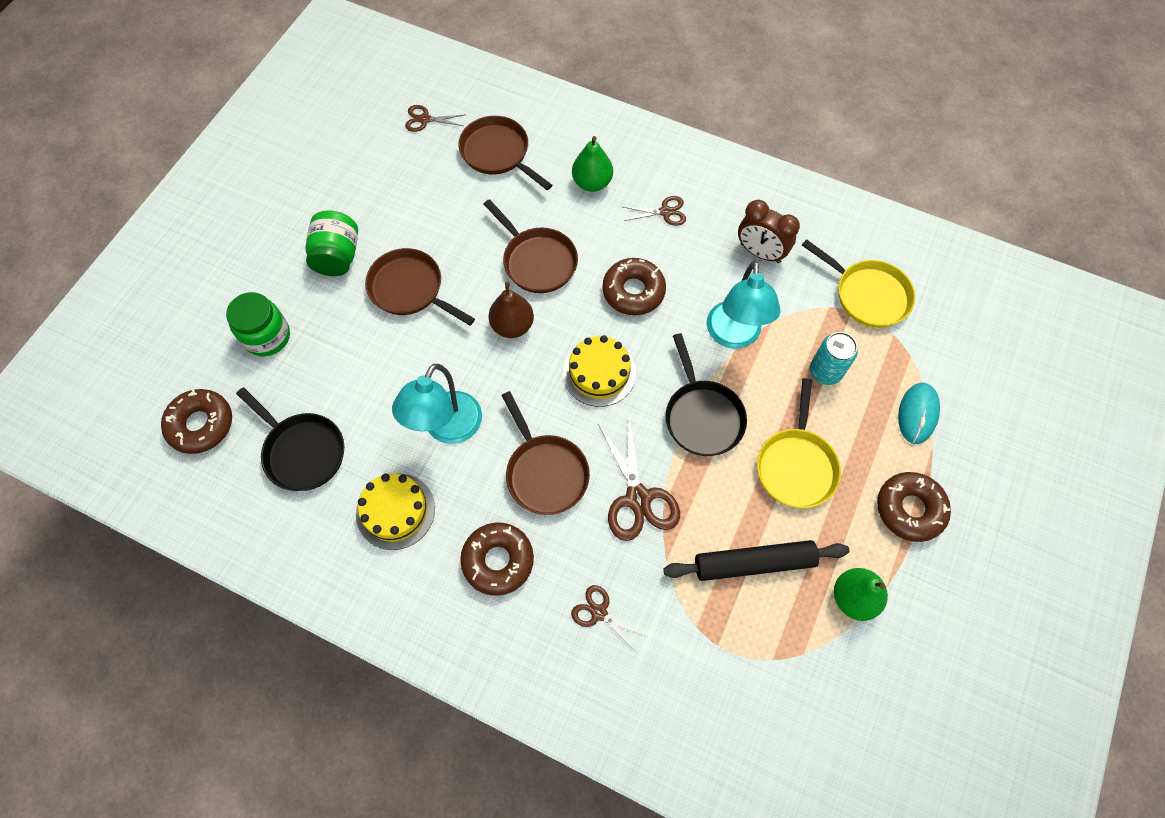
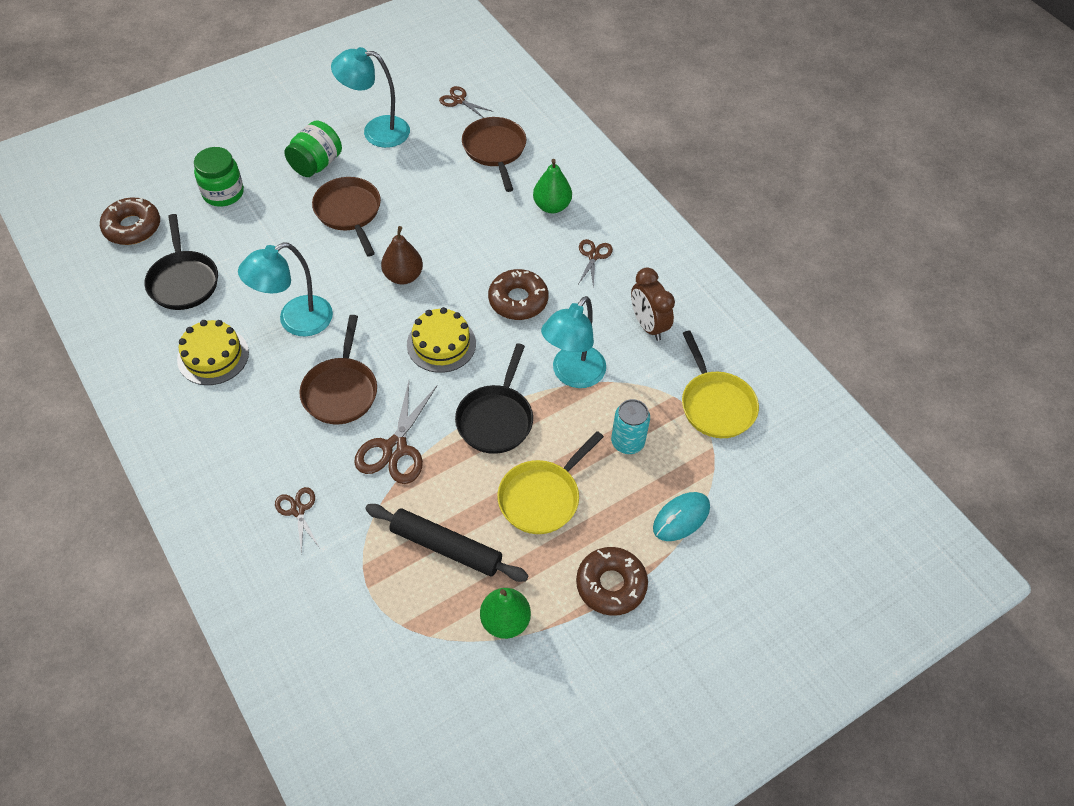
camera: 30 degrees right, 10 degrees down
(370, 191) = (376, 131): none -> turquoise lamp
(498, 560) = (256, 431): brown donut -> none
(537, 261) = (460, 241): brown pan -> none
(665, 212) = (593, 256): brown scissors -> brown scissors turned 105 degrees counterclockwise

